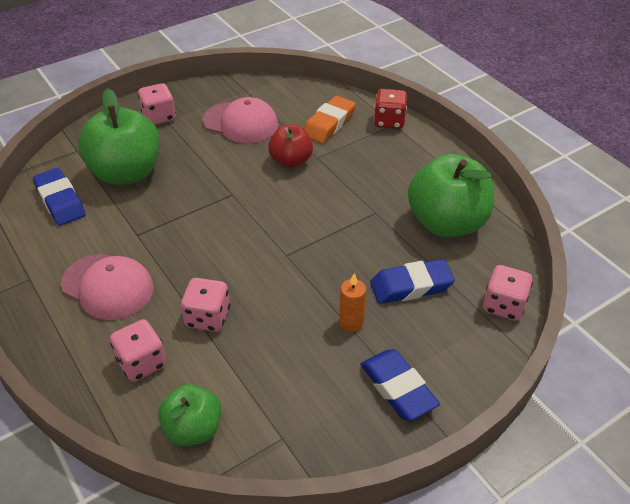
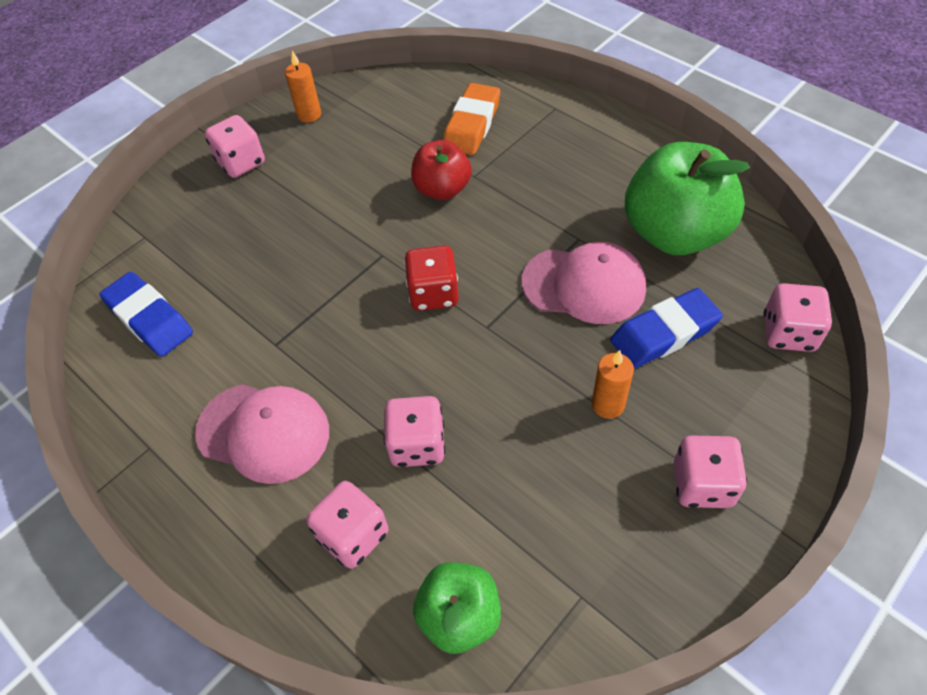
camera: 10 degrees left, 10 degrees up
(126, 173) = (227, 256): green apple -> none
(217, 96) = (309, 115): none -> orange candle
(240, 123) = (355, 148): pink cap -> pink cap (584, 285)
(389, 121) = (548, 105): red dice -> red dice (433, 294)
(398, 388) = (702, 484): blue eraser -> pink dice

